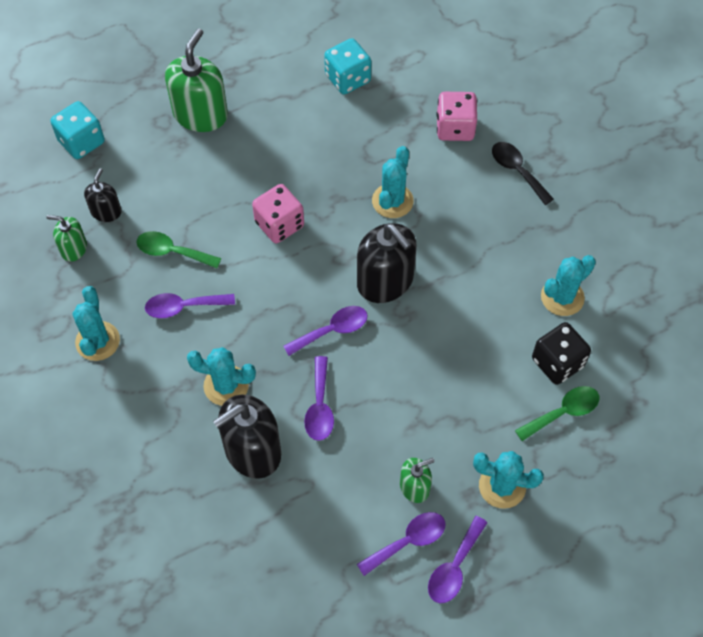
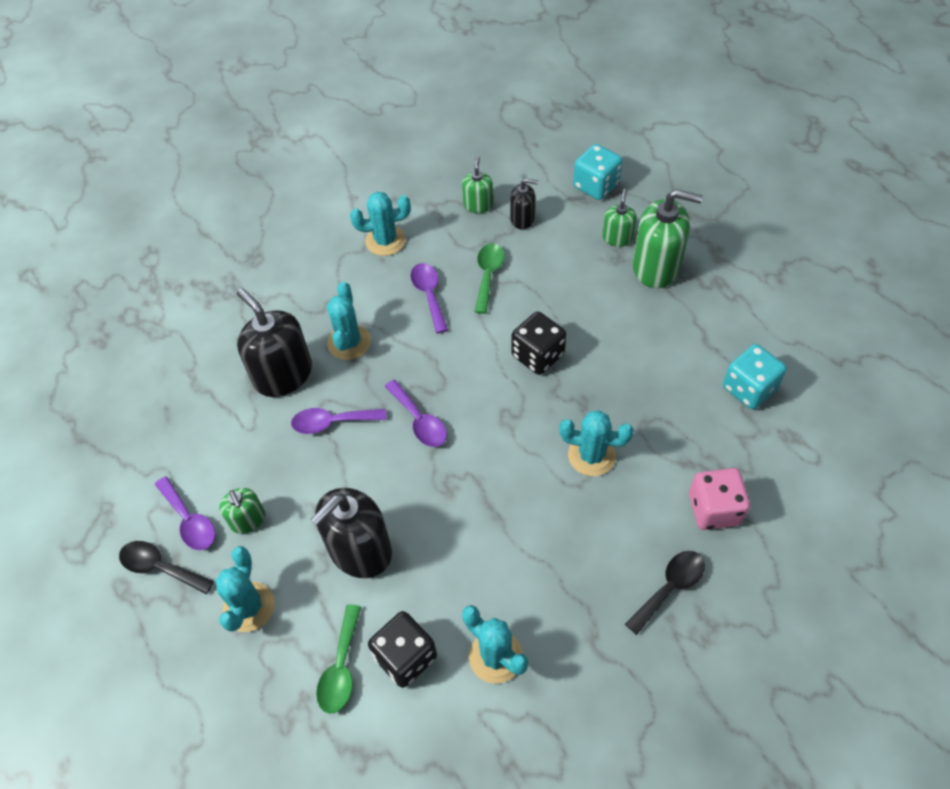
camera: 85 degrees right, 5 degrees down
(156, 137) = (617, 238): none -> green soap dispenser
(279, 224) = (537, 355): pink dice -> black dice
(385, 281) = (486, 462): black soap dispenser -> black soap dispenser (360, 550)
(454, 567) = (160, 567): purple spoon -> black spoon
(563, 412) = (341, 668): green spoon -> green spoon turned 45 degrees clockwise

